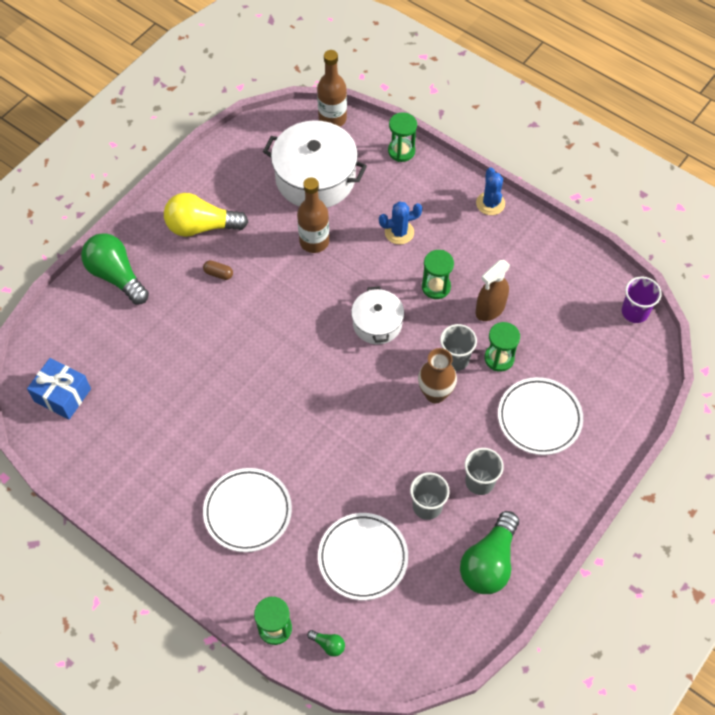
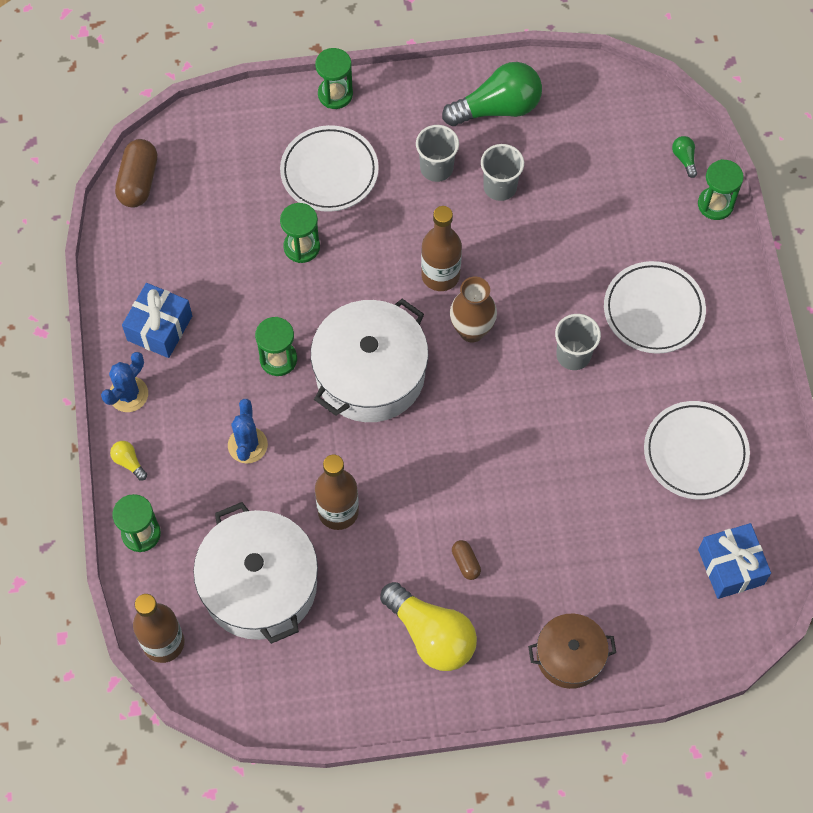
camera: 135 degrees left, 5 degrees up
(116, 276) = (570, 656): green light bulb -> brown pot
(363, 558) = (593, 194): white plate -> white plate (695, 452)
(377, 323) = (370, 373): white pot -> white pot, size x1.74
(399, 232) = (247, 445): blue cactus -> blue cactus turned 60 degrees clockwise
(401, 415) = (440, 275): none -> brown bottle
(435, 394) = (391, 267): brown vase -> brown vase (471, 331)
(448, 175) = (129, 462): none -> yellow light bulb
(455, 359) = (339, 280): grey cup -> grey cup (573, 355)
(490, 309) = (256, 295): brown spray bottle -> none
(518, 247) = (160, 328): none -> blue gift
(598, 472) = (335, 94): none -> green hourglass
(634, 312) = (138, 181): purple cup -> brown capsule

